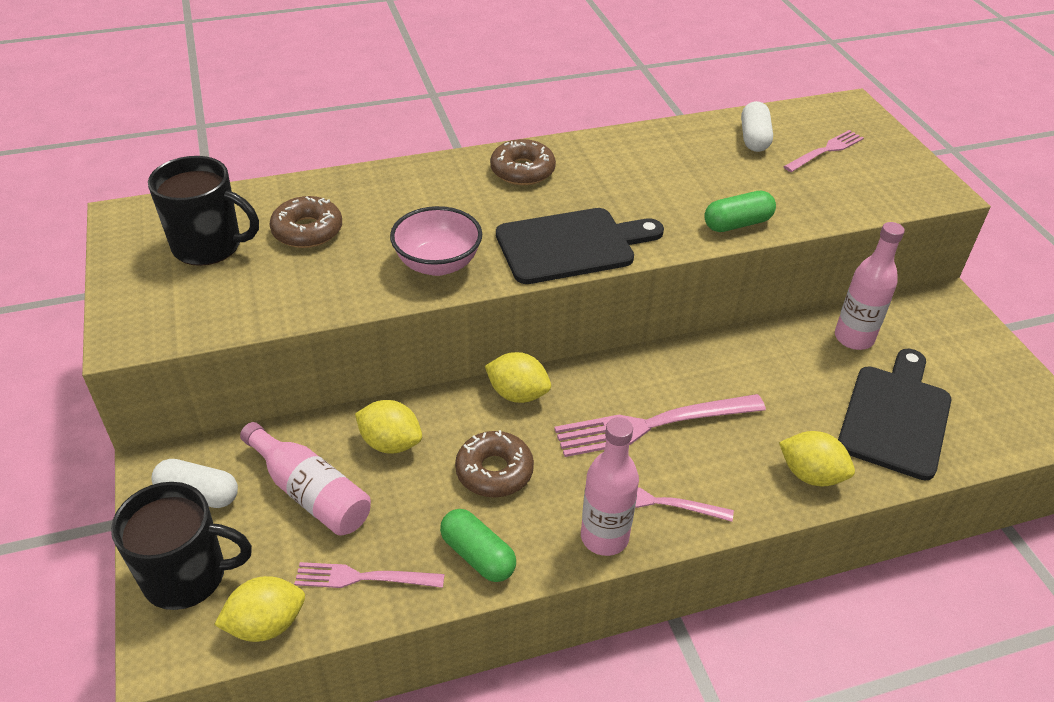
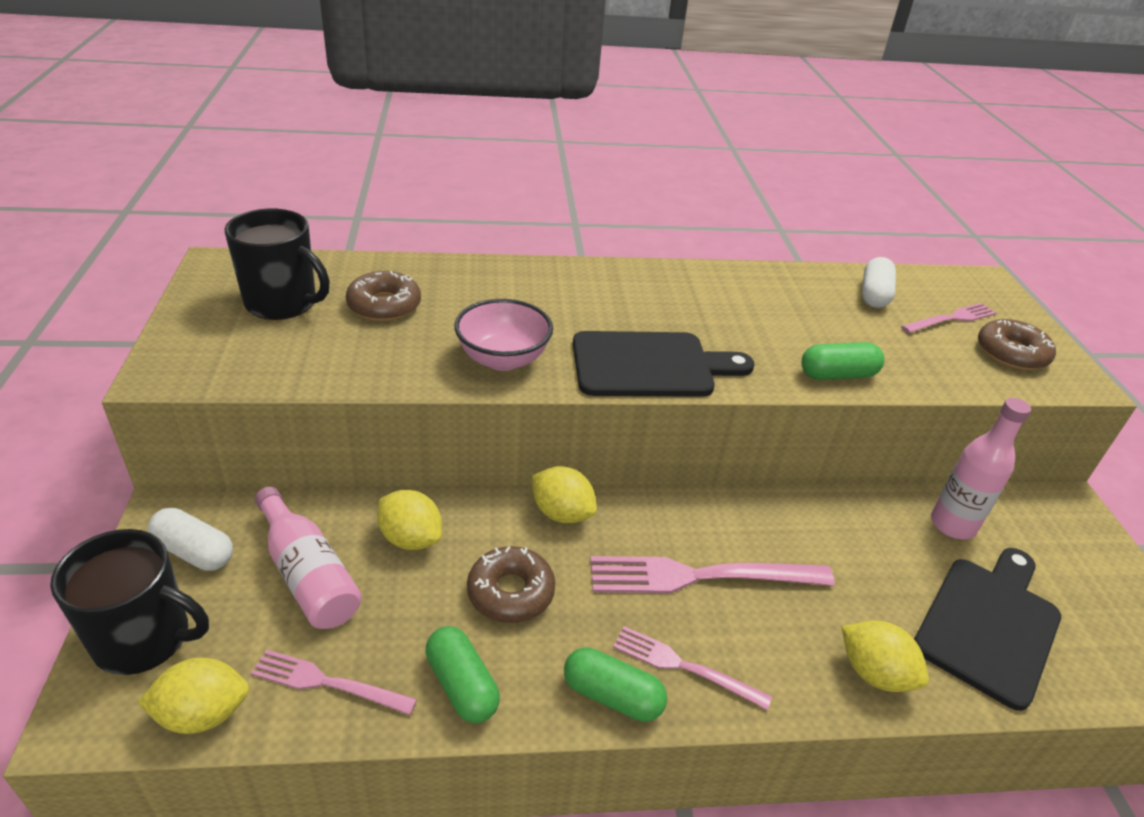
camera: 10 degrees right, 5 degrees down
(522, 171) = (621, 286): brown donut -> brown donut (1011, 353)
(604, 537) = (612, 696): pink bottle -> green capsule

